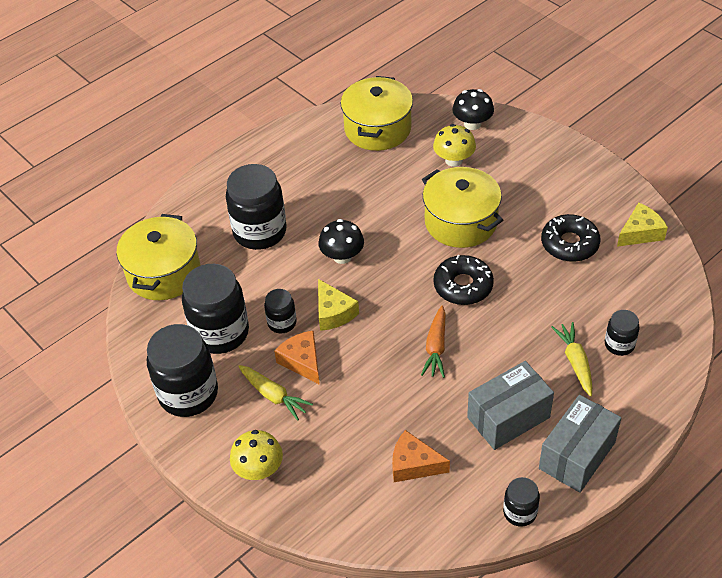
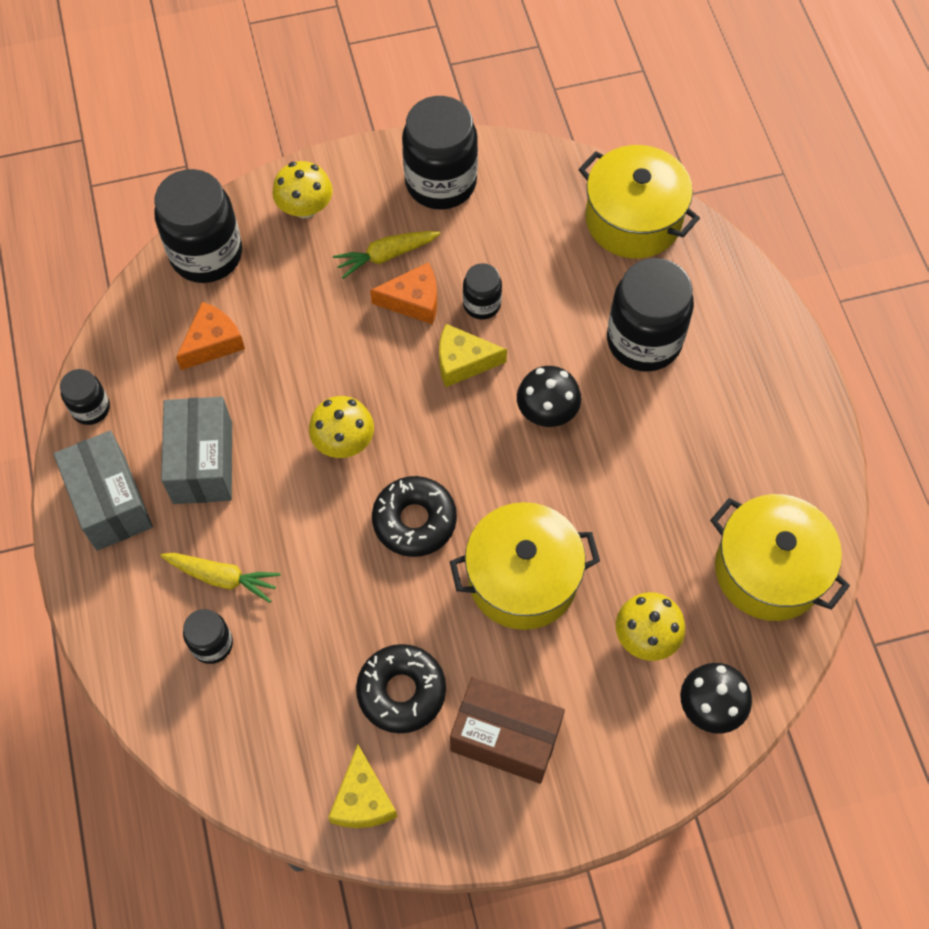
camera: 115 degrees right, 15 degrees up
(220, 333) = (506, 241): black jar -> black jar (206, 254)
(436, 347) = (343, 441): orange carrot -> yellow mushroom
(556, 191) = (505, 737): none -> brown box

